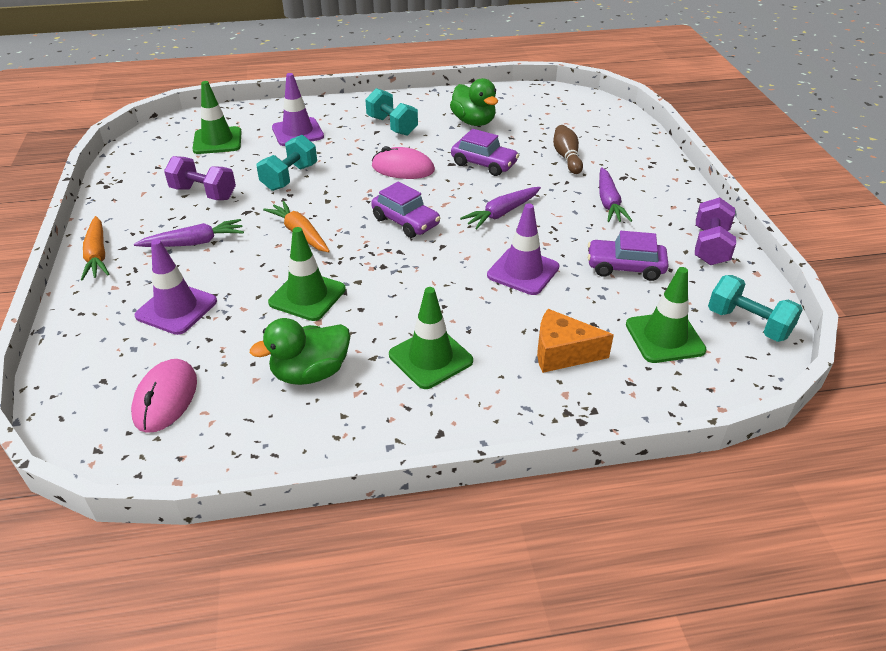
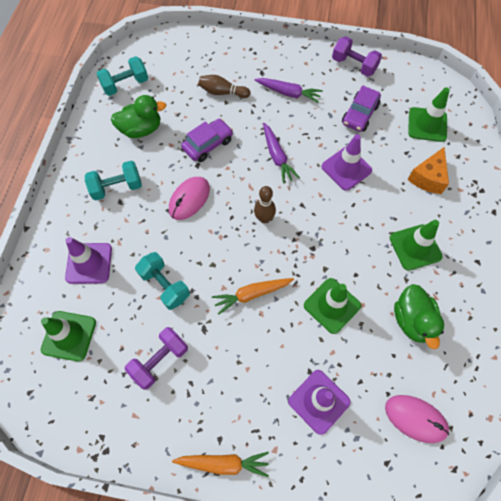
camera: 70 degrees left, 25 degrees up
(194, 243) = (234, 378): purple carrot -> none
(406, 222) = (264, 218): purple car -> brown bowling pin
(748, 324) = (426, 83): turquoise dumbbell -> turquoise dumbbell (125, 85)

